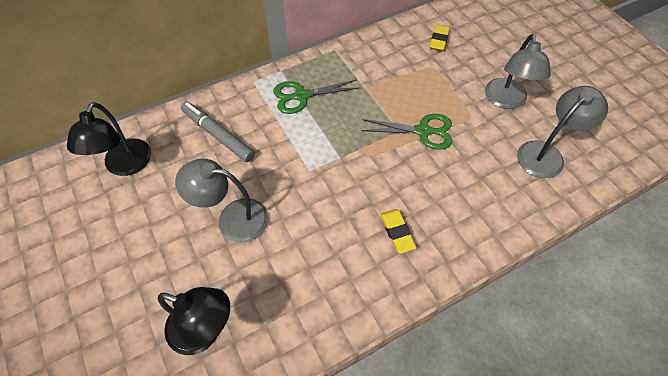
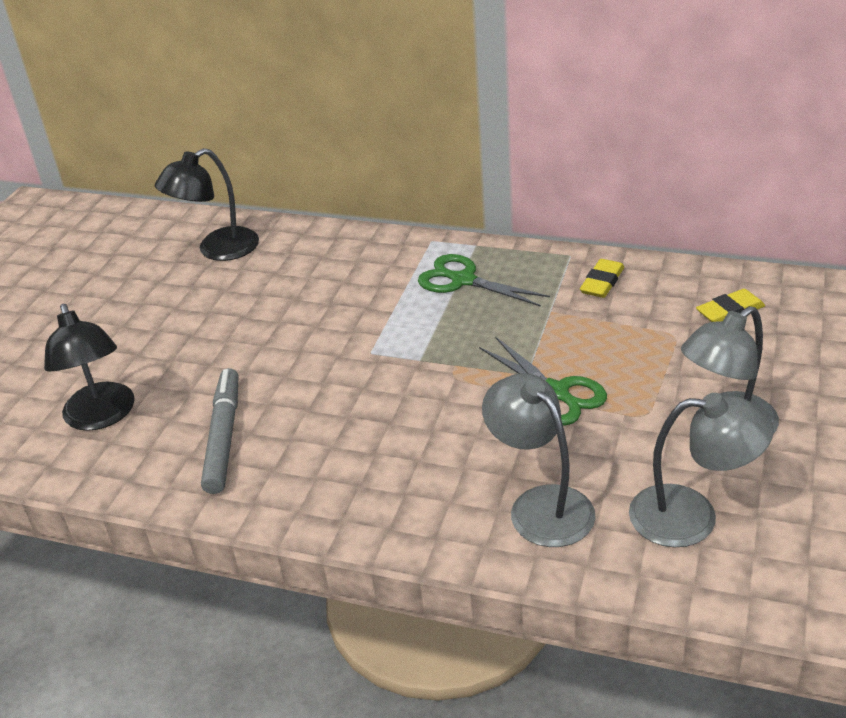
camera: 50 degrees right, 20 degrees down
(218, 135) = (329, 270): grey marker -> grey marker (223, 437)
(232, 218) = (243, 347): grey lamp -> grey lamp (540, 505)
(397, 232) = (377, 464): yellow eraser -> yellow eraser (602, 282)

